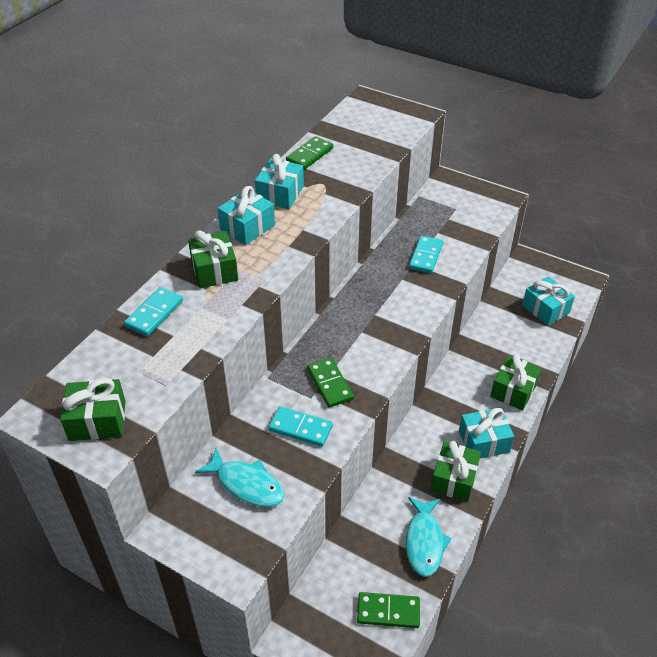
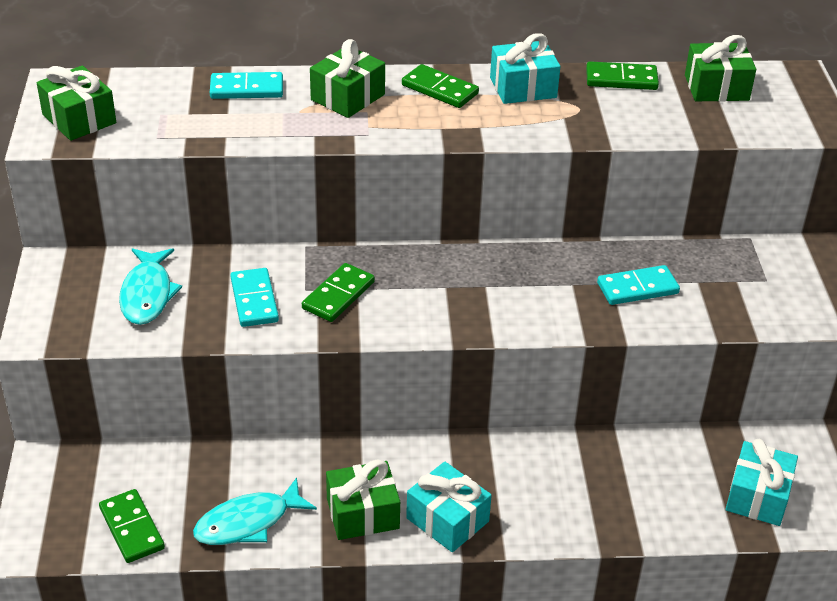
camera: 55 degrees right, 5 degrees down
(247, 227) = (439, 89): turquoise gift -> green domino
(513, 390) = (564, 517): green gift -> green gift (716, 87)

